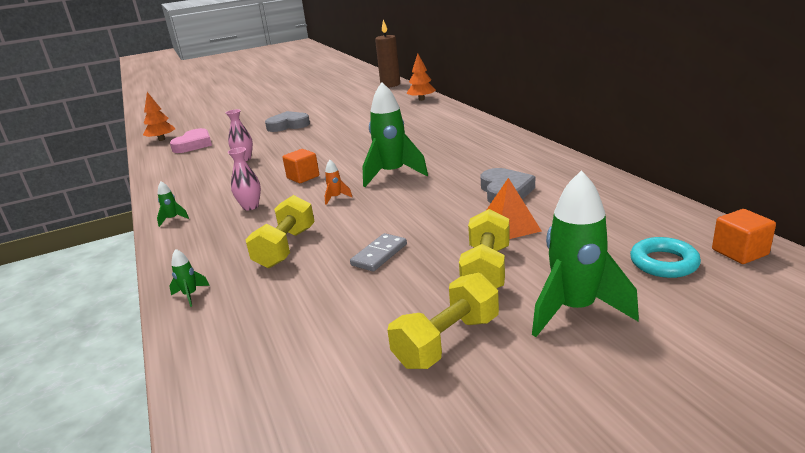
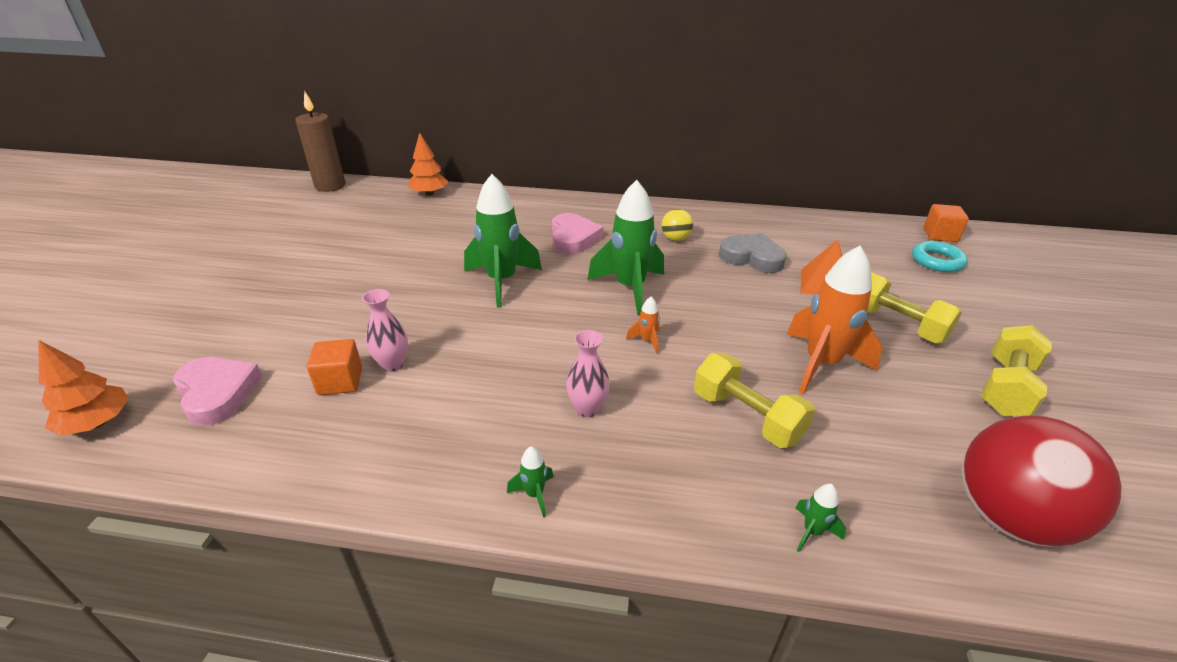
camera: 60 degrees left, 10 degrees up
(255, 367) = (1008, 517): none -> red ball
(288, 125) = (323, 291): grey heart -> none
(303, 177) = (547, 341): orange cube -> orange cube (340, 381)
(379, 254) = (821, 364): grey domino -> orange rocket
(431, 142) = (573, 238): none -> pink heart
(447, 341) = (1006, 388): yellow dumbbell -> yellow dumbbell turned 45 degrees clockwise
(487, 163) = (675, 238): none -> yellow ball
(574, 310) = (984, 317): green rocket -> green rocket (501, 281)

